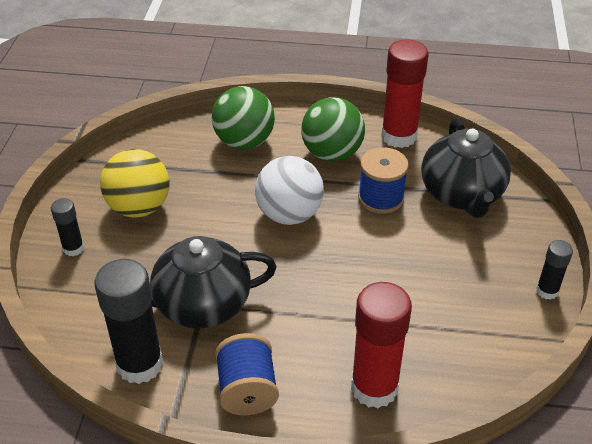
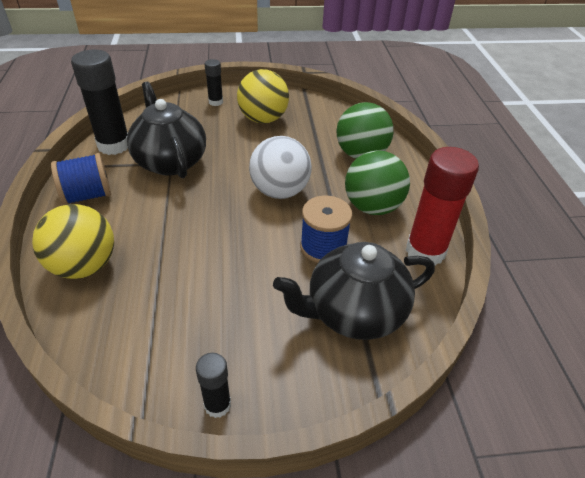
camera: 75 degrees right, 0 degrees up
(374, 388) = (84, 266): red glue stick -> yellow ball

